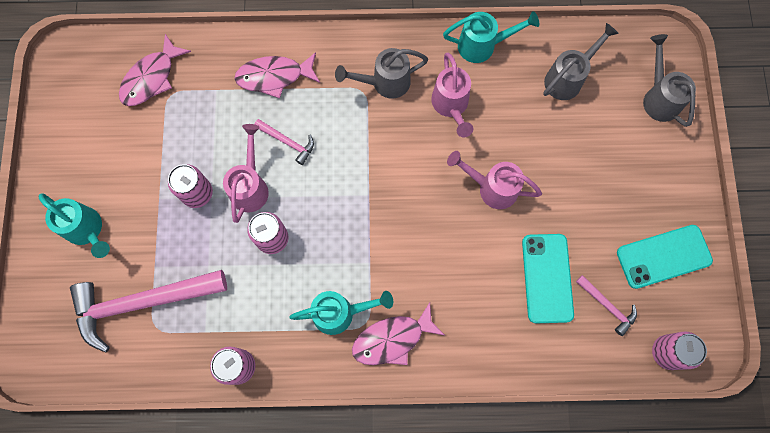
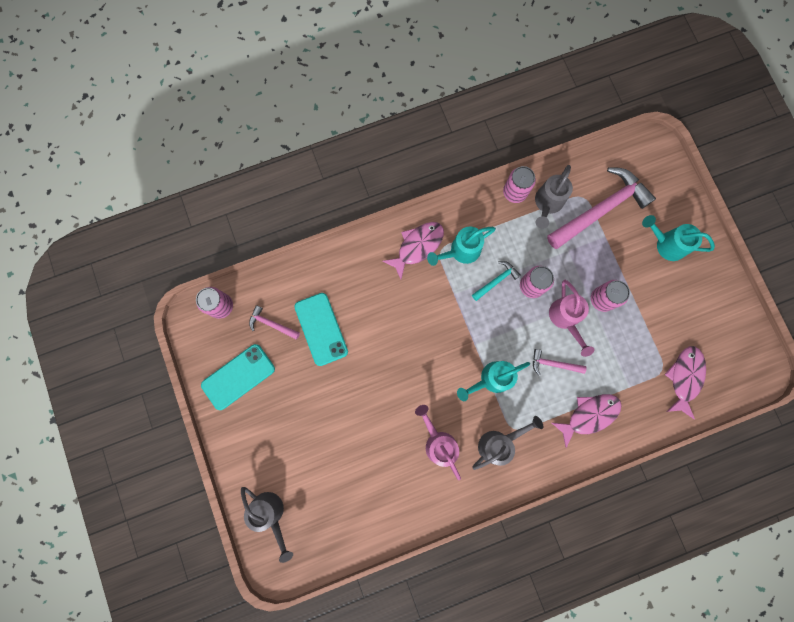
camera: 160 degrees right, 5 degrees up
(312, 260) = (496, 280): none -> turquoise hammer
(482, 45) = (431, 508): turquoise watering can -> turquoise watering can (491, 379)
(492, 188) = (383, 384): pink watering can -> none
(567, 78) = (351, 503): grey watering can -> grey watering can (547, 204)

